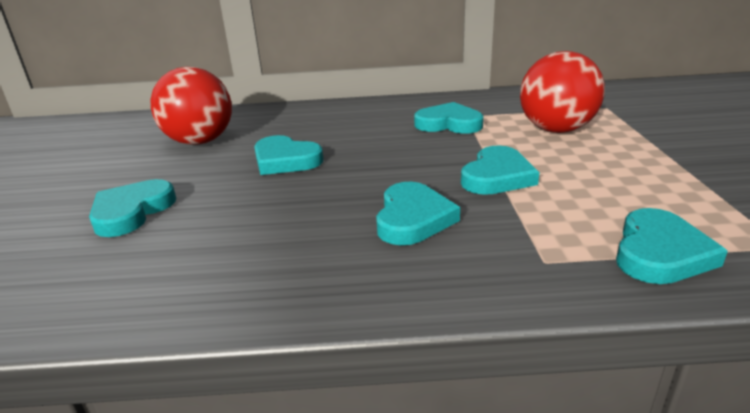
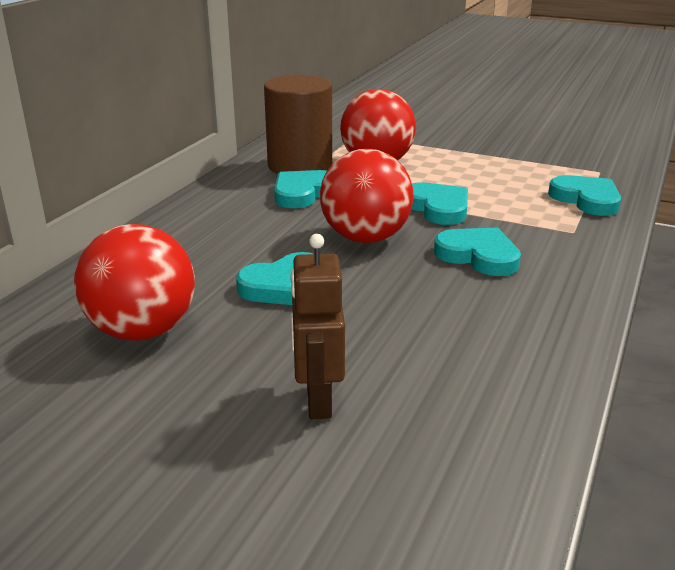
camera: 65 degrees left, 0 degrees up
(132, 212) = (318, 401): turquoise heart -> brown robot
(394, 164) = (365, 238): none -> red ball
(500, 109) = (300, 166): none -> brown cylinder

